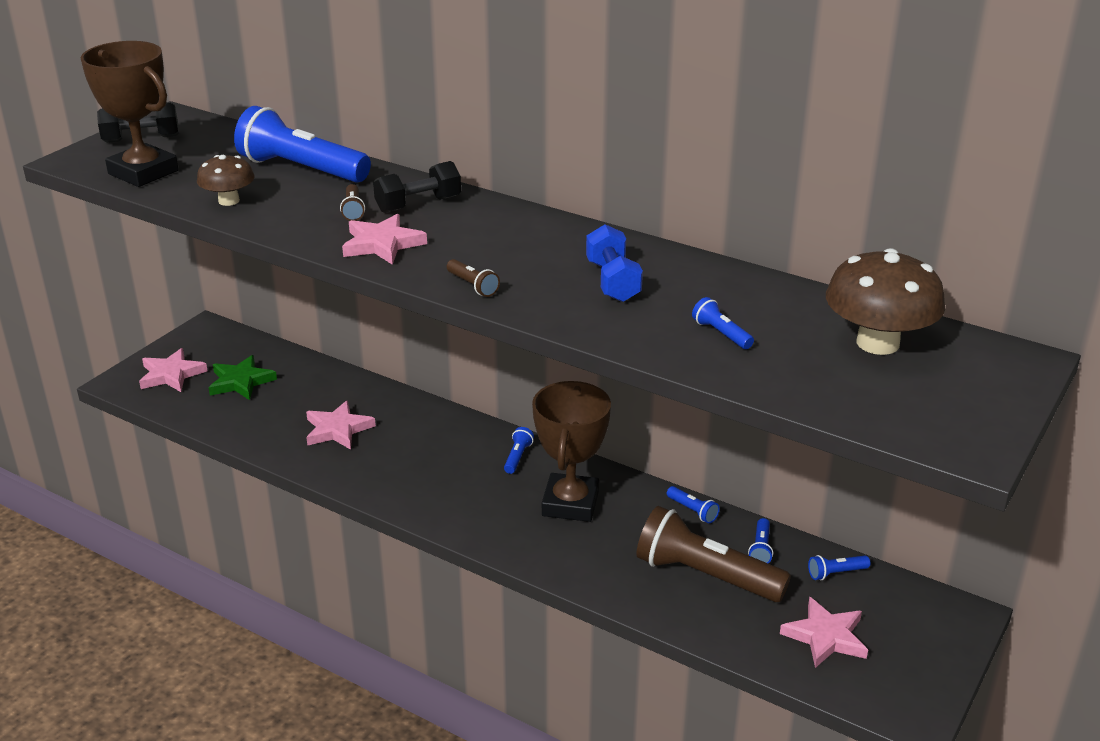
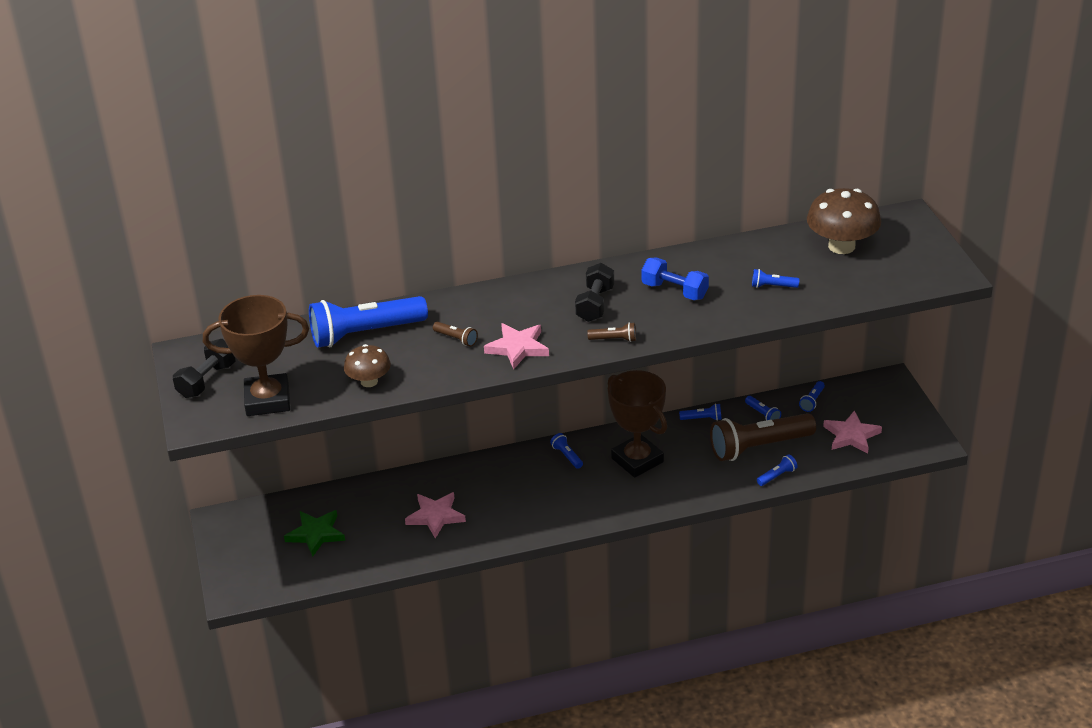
camera: 45 degrees left, 5 degrees up
(171, 374) = (258, 564): pink star -> none
(418, 204) = (485, 311): black dumbbell -> black dumbbell (595, 304)
(678, 615) = (777, 476): none -> blue flashlight

